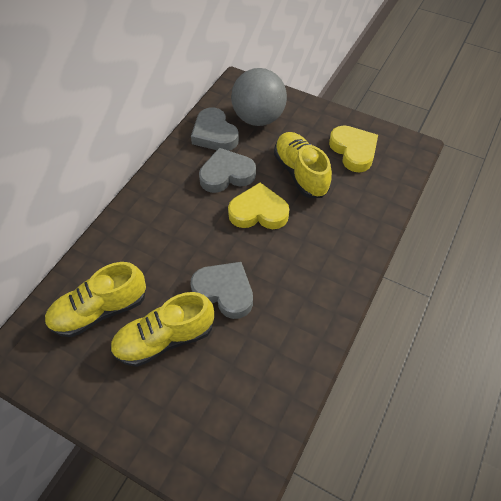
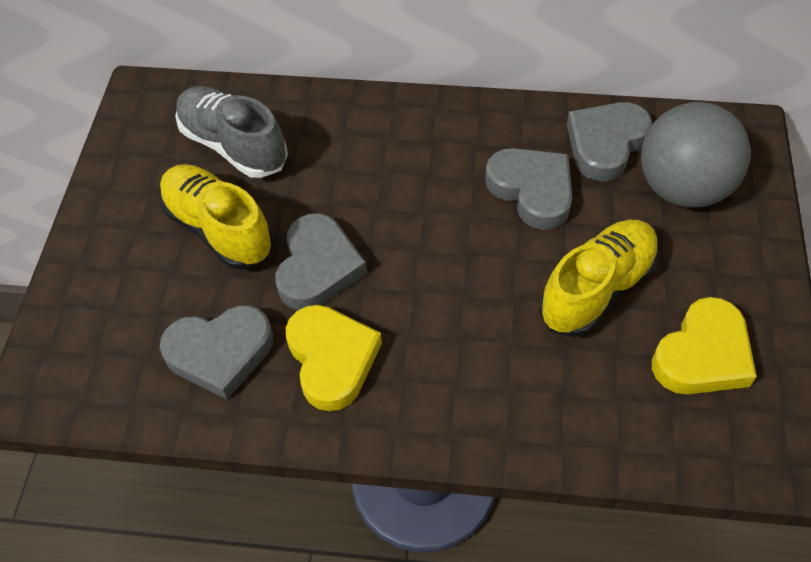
camera: 70 degrees right, 0 degrees up
(100, 310) = (234, 145): yellow shoe -> grey shoe
(258, 212) = (481, 258): yellow heart -> yellow heart (332, 359)
(261, 364) = (220, 353): none -> grey heart

